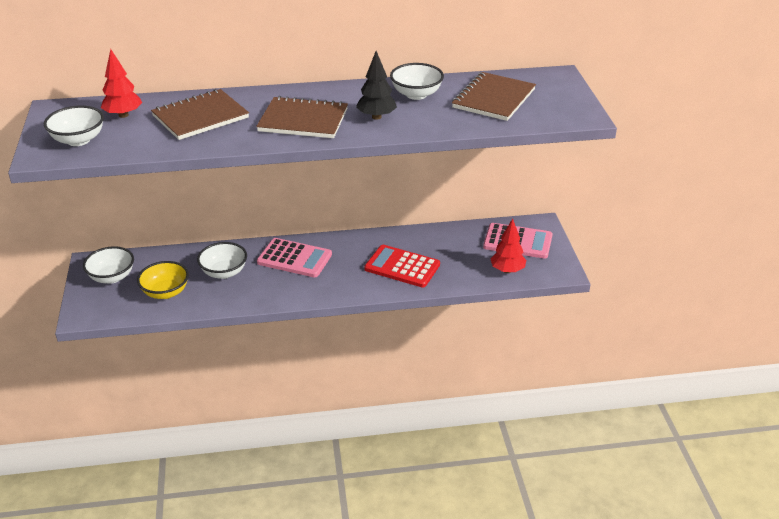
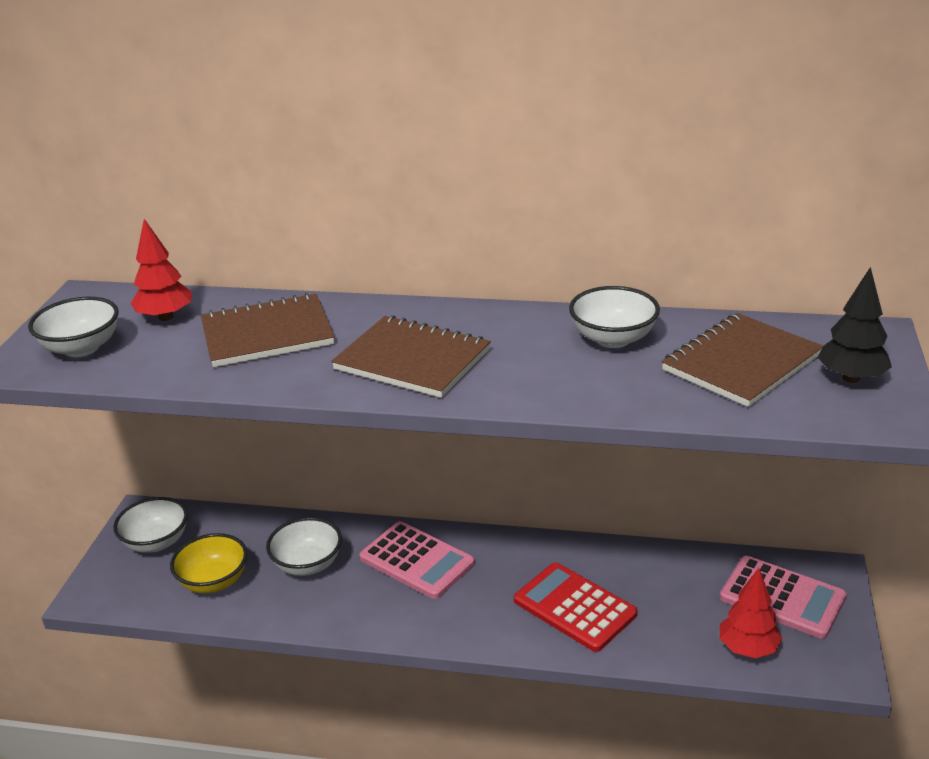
camera: 20 degrees right, 5 degrees down
(376, 117) = (529, 369): black tree -> black tree (851, 378)

